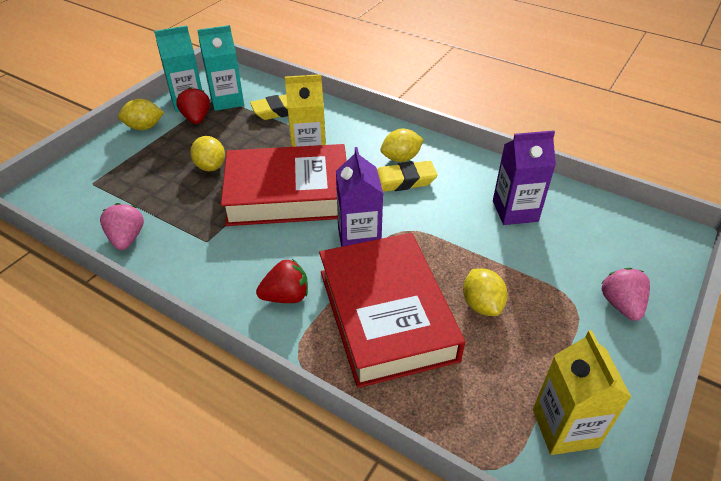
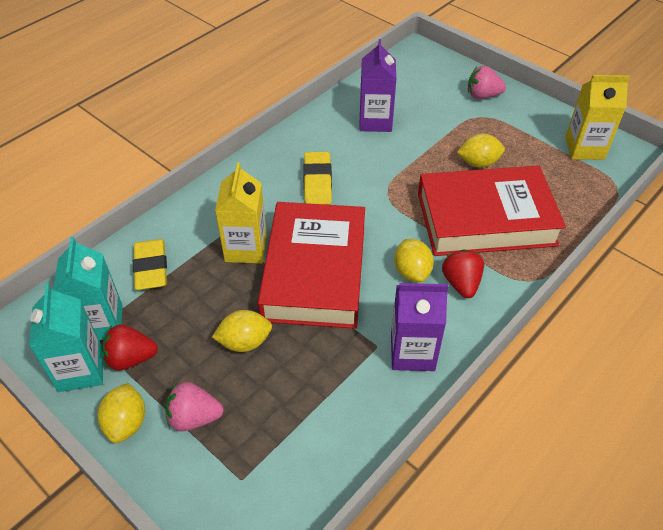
camera: 80 degrees left, 5 degrees up
(127, 238) = (360, 425): pink strawberry -> pink strawberry (194, 417)
(359, 239) = (393, 224): purple carton -> purple carton (412, 352)
(401, 158) = (281, 178): yellow lemon -> yellow lemon (412, 272)

